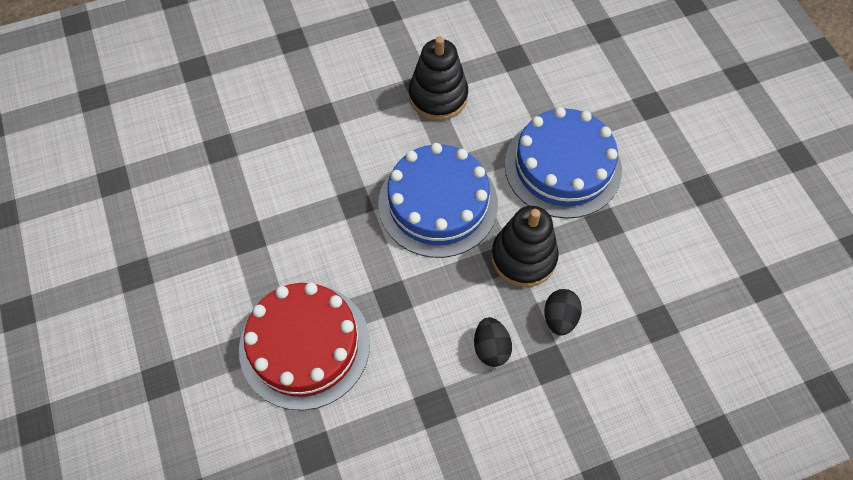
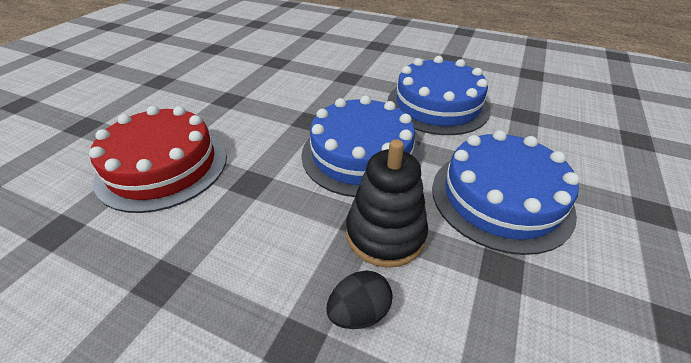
camera: 45 degrees right, 20 degrees down
(438, 96) = (437, 105): black stacking toy -> blue cake
(491, 348) = (265, 278): black egg -> none

